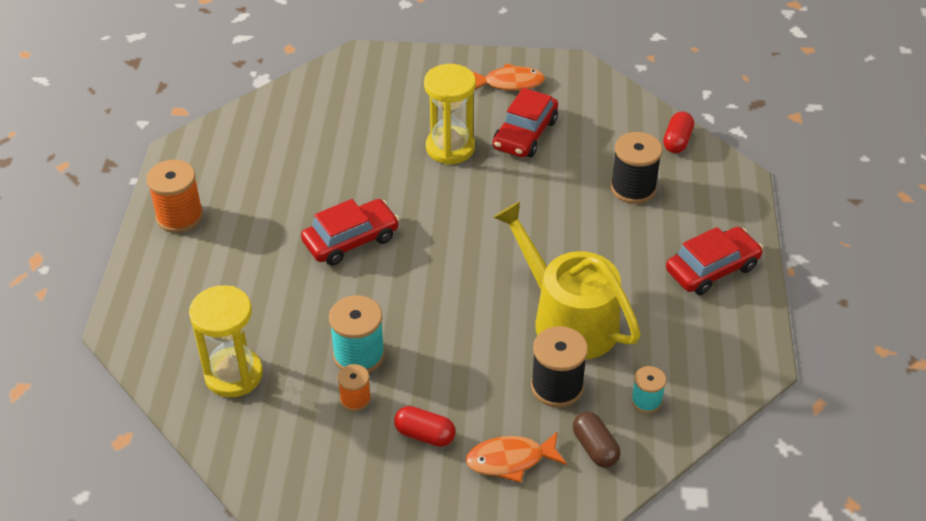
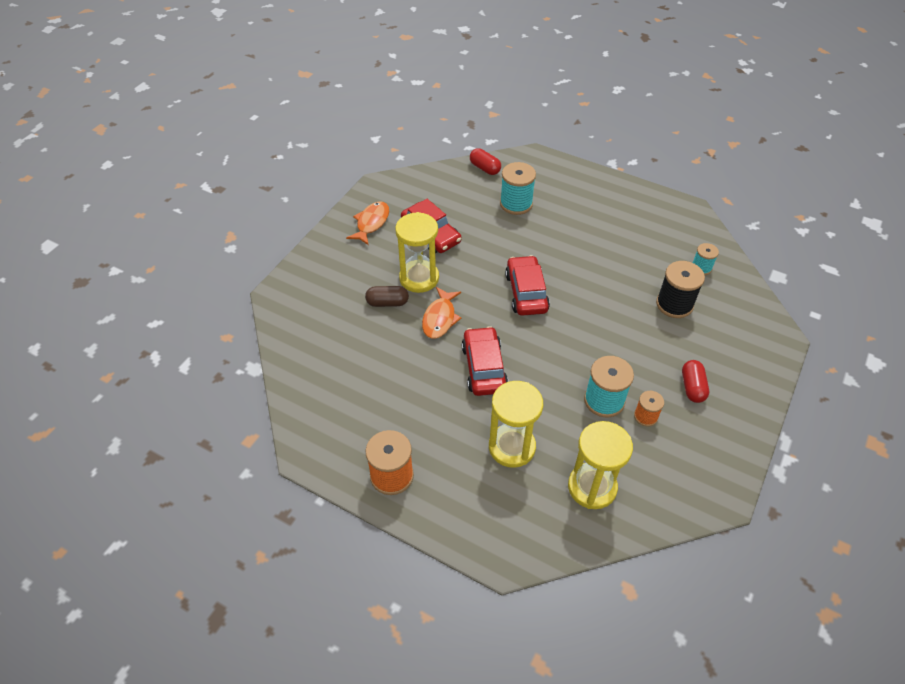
camera: 65 degrees left, 5 degrees up
(255, 294) = (512, 447): none -> yellow hourglass
(425, 435) = (692, 387): red capsule -> red capsule turned 45 degrees counterclockwise
(510, 460) = (728, 349): orange fish -> orange fish (440, 318)
(568, 319) = (618, 278): yellow watering can -> none
(595, 448) = (731, 305): brown capsule -> brown capsule (387, 303)
(633, 188) = (516, 204): black spool -> turquoise spool
(712, 269) = (605, 198): red car -> red car (526, 292)

